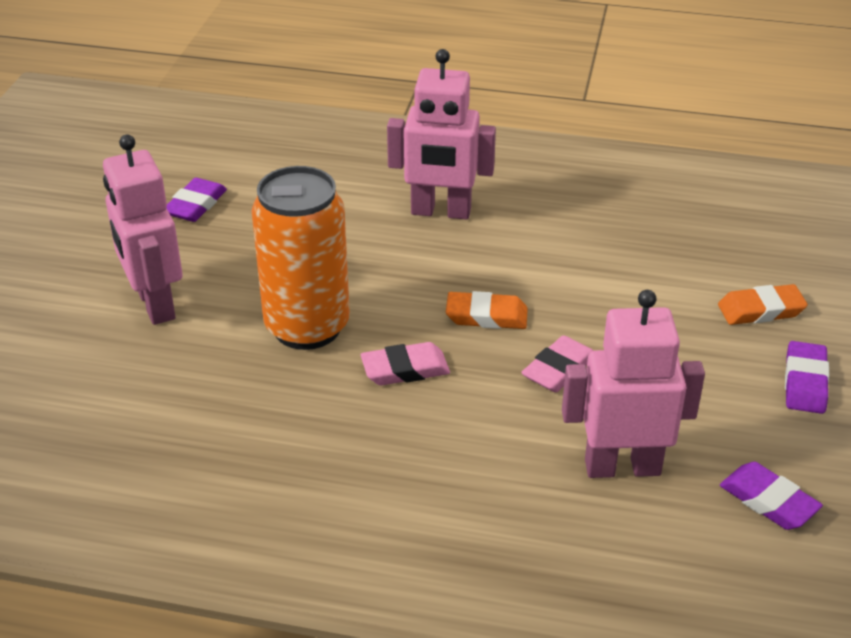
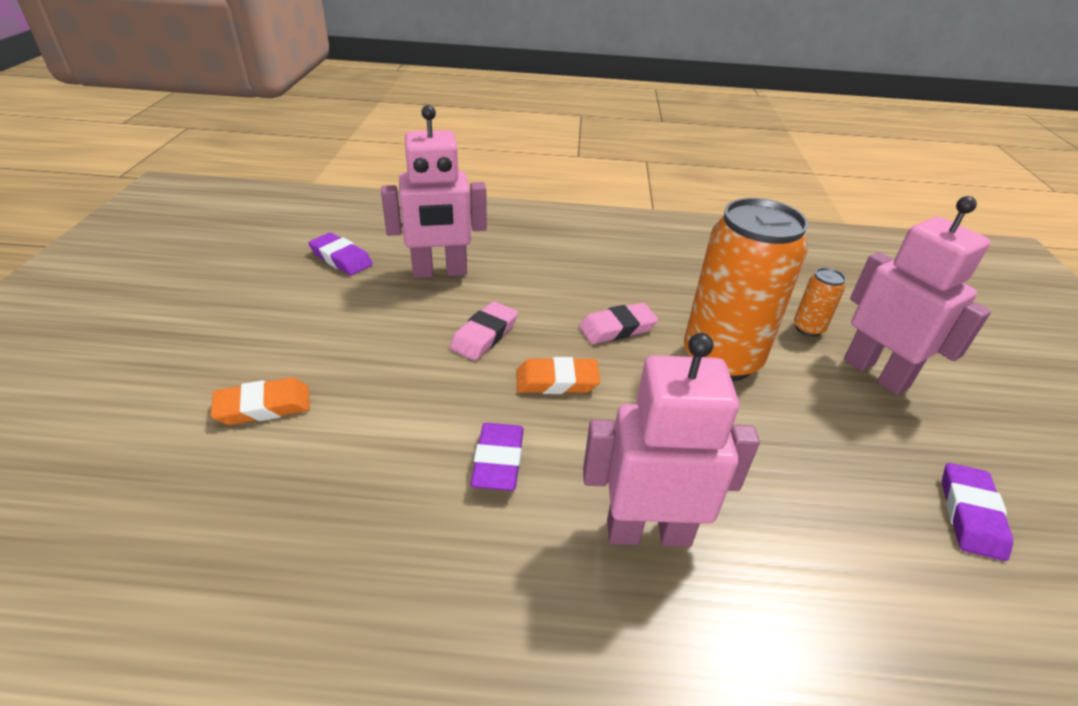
camera: 170 degrees right, 0 degrees up
(179, 356) = (808, 328): none -> orange can
(805, 382) = (263, 336): purple eraser -> purple eraser (498, 461)

